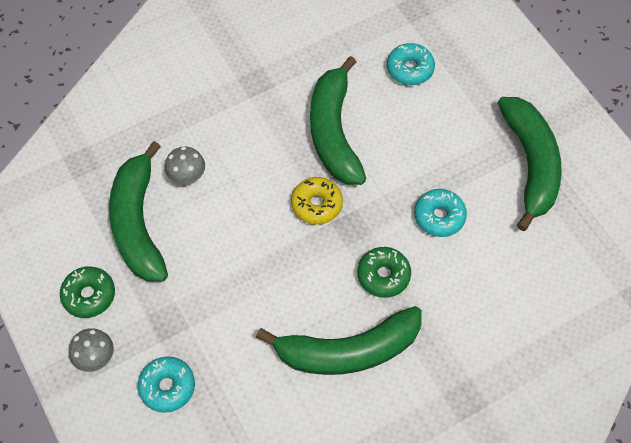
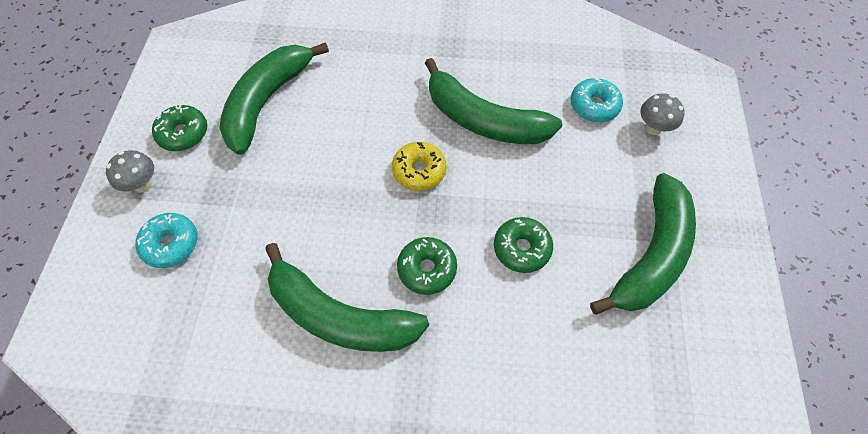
camera: 35 degrees right, 0 degrees up
(187, 177) = (334, 88): grey mushroom -> grey mushroom (653, 128)
(334, 132) = (483, 120): green banana -> green banana turned 90 degrees counterclockwise
(439, 217) = (521, 248): turquoise donut -> green donut

